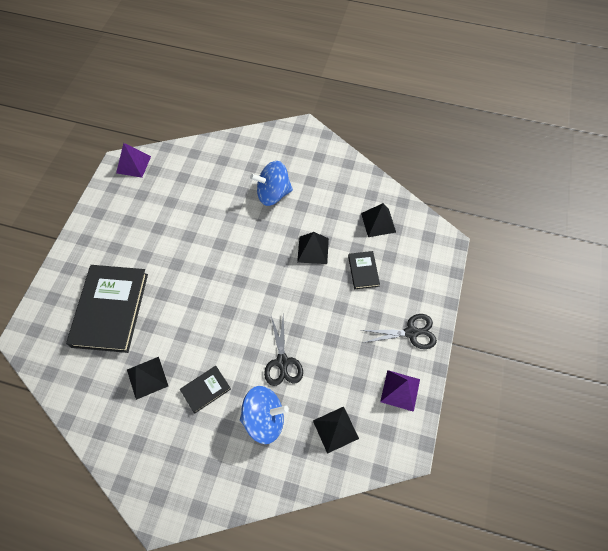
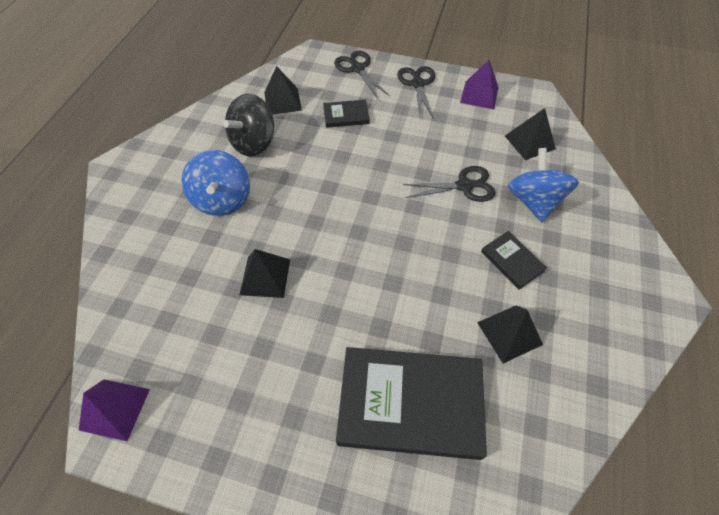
camera: 90 degrees left, 5 degrees down
(313, 250) = (316, 158): black pyramid -> black pyramid (265, 277)
(329, 207) = (254, 143): none -> black spinning top
(428, 280) = (357, 68): none -> black scissors

